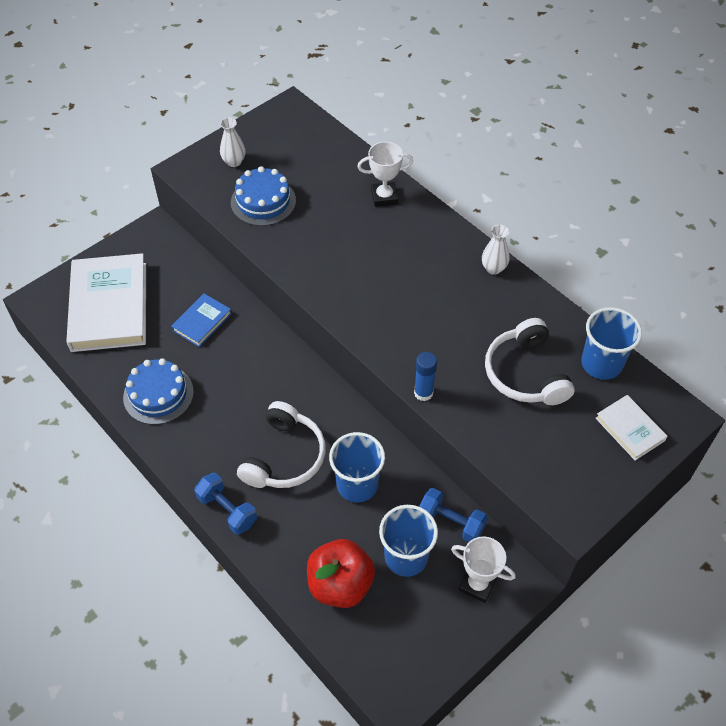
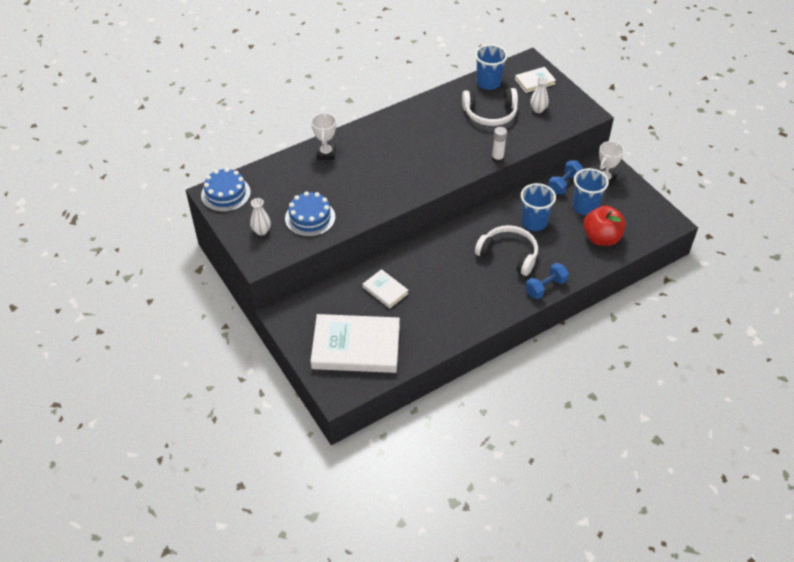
camera: 80 degrees left, 5 degrees down
(158, 394) = (446, 319): blue cake -> blue cake (226, 194)
(202, 322) = (385, 290): blue book -> white book
(423, 393) = (497, 159): blue glue stick -> white glue stick
(493, 268) = (405, 113): white vase -> white vase (538, 109)

